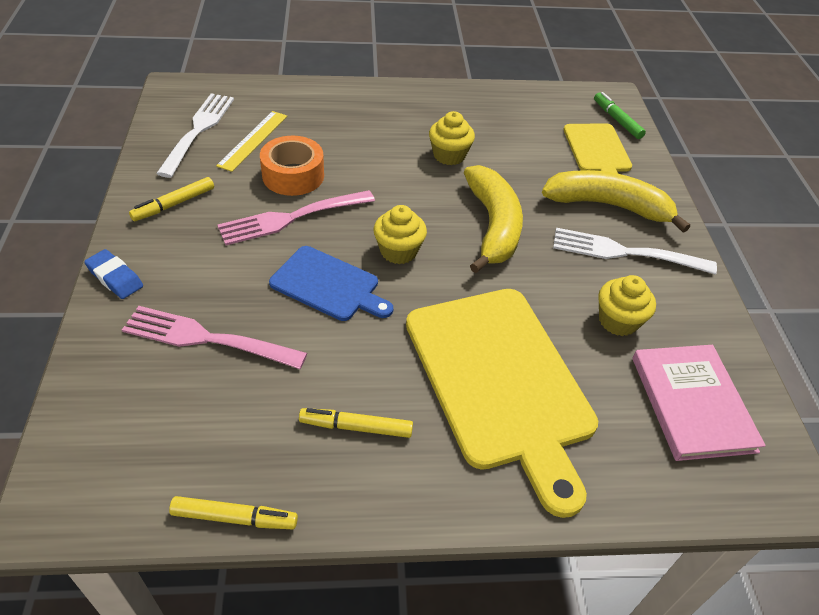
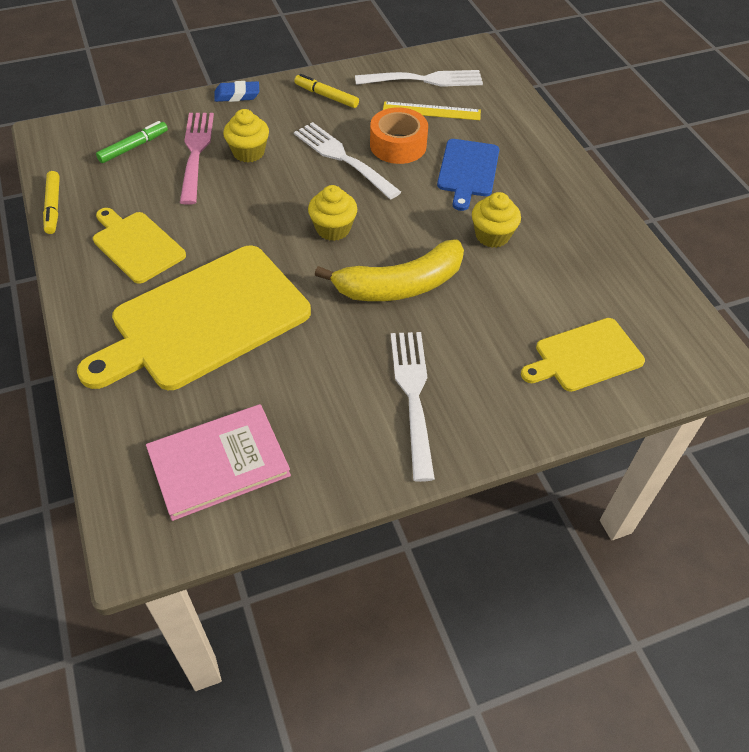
camera: 75 degrees right, 5 degrees up
(115, 278) = (237, 95): blue eraser -> blue eraser turned 60 degrees clockwise
(291, 218) = (343, 158): pink fork -> white fork
(328, 285) = (274, 197): blue cutting board -> blue cutting board (468, 171)
(356, 427) = (136, 245): yellow marker -> yellow cutting board
(608, 206) = (485, 375): yellow banana -> none
(617, 120) = (666, 370): green marker -> green marker (134, 147)
(618, 321) = (307, 397): yellow cupcake -> yellow cupcake (248, 152)

